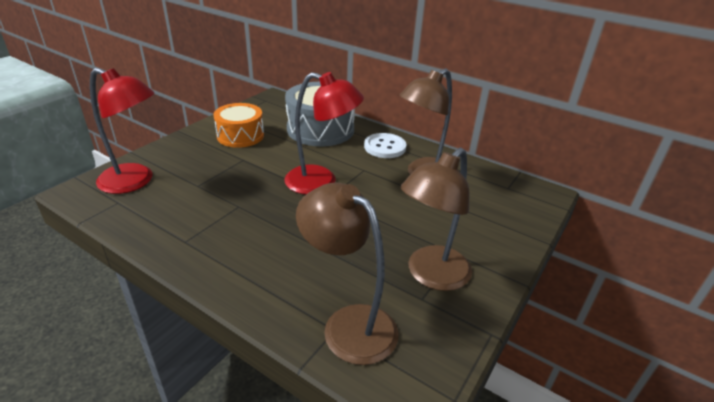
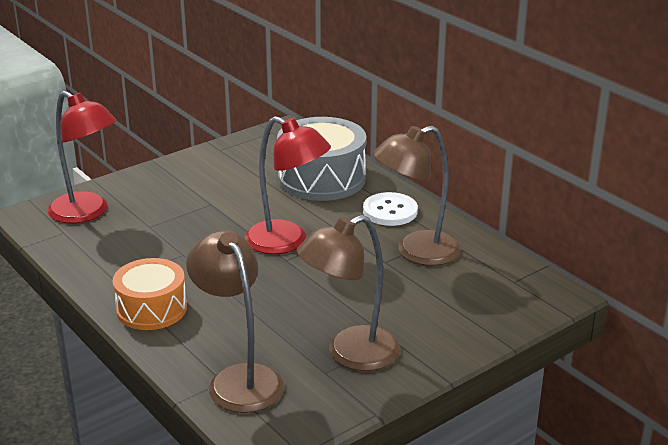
camera: 20 degrees right, 5 degrees down
(240, 136) = (221, 175): orange drum -> orange drum (151, 309)

